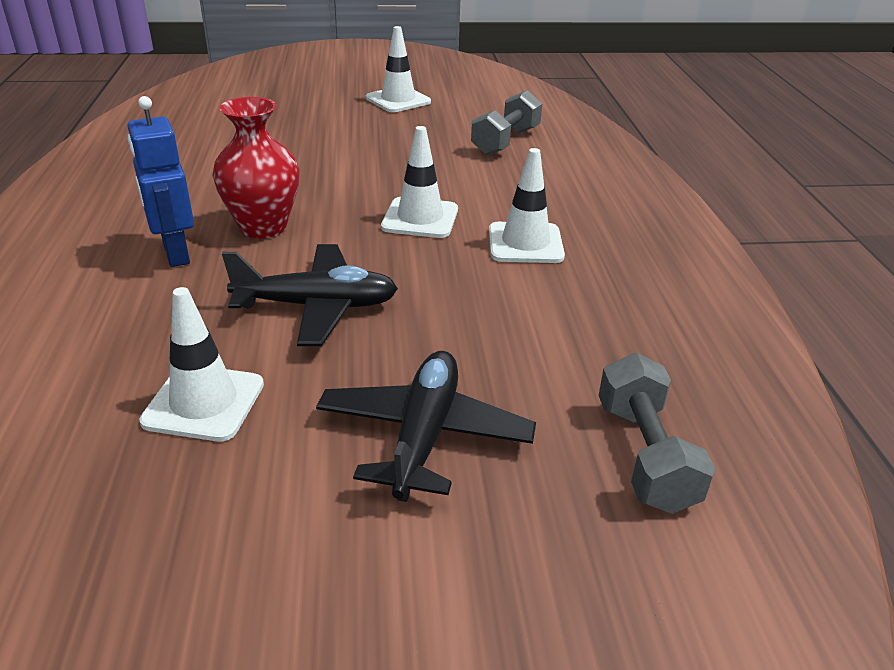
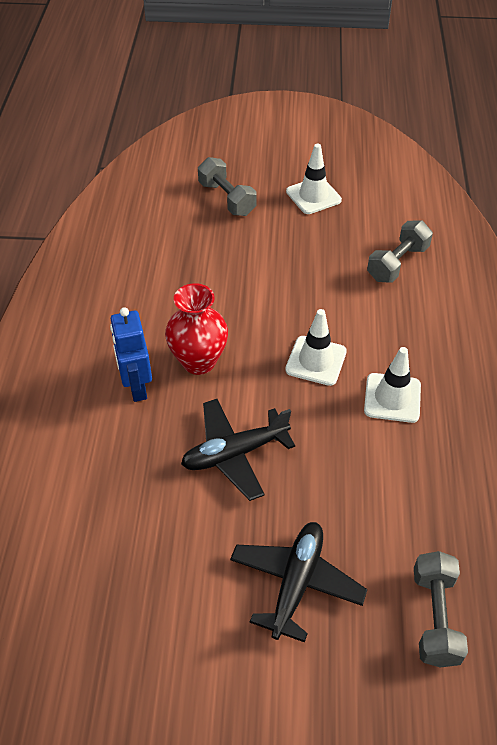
camera: 10 degrees right, 15 degrees up
(204, 403) = (160, 538): white traffic cone -> none
(295, 105) = (227, 199): none -> grey dumbbell
(317, 306) = (234, 453): black plane -> black plane turned 150 degrees clockwise

